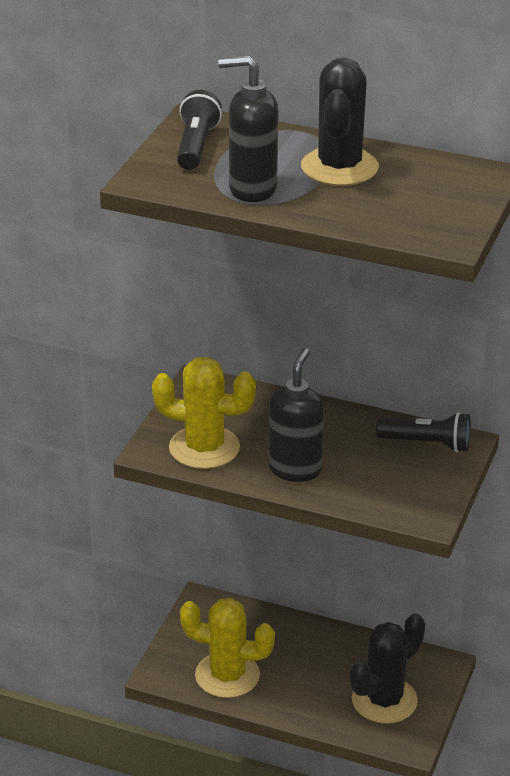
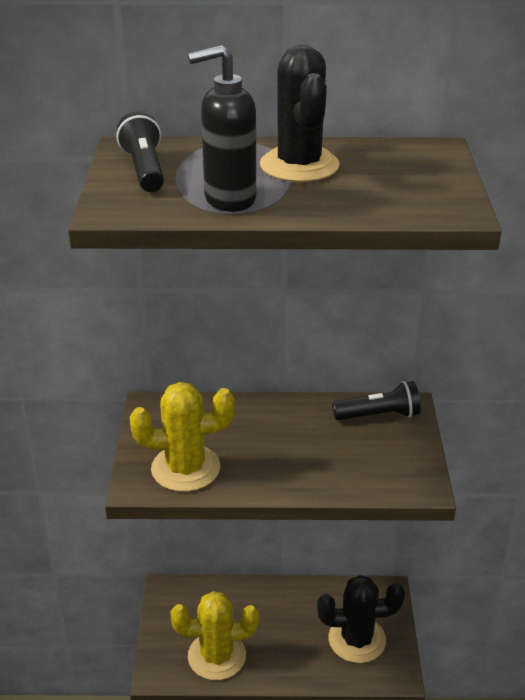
camera: 20 degrees left, 0 degrees up
(295, 469) = (279, 468): black soap dispenser -> none
(384, 700) = (357, 639): black cactus -> black cactus turned 60 degrees clockwise

